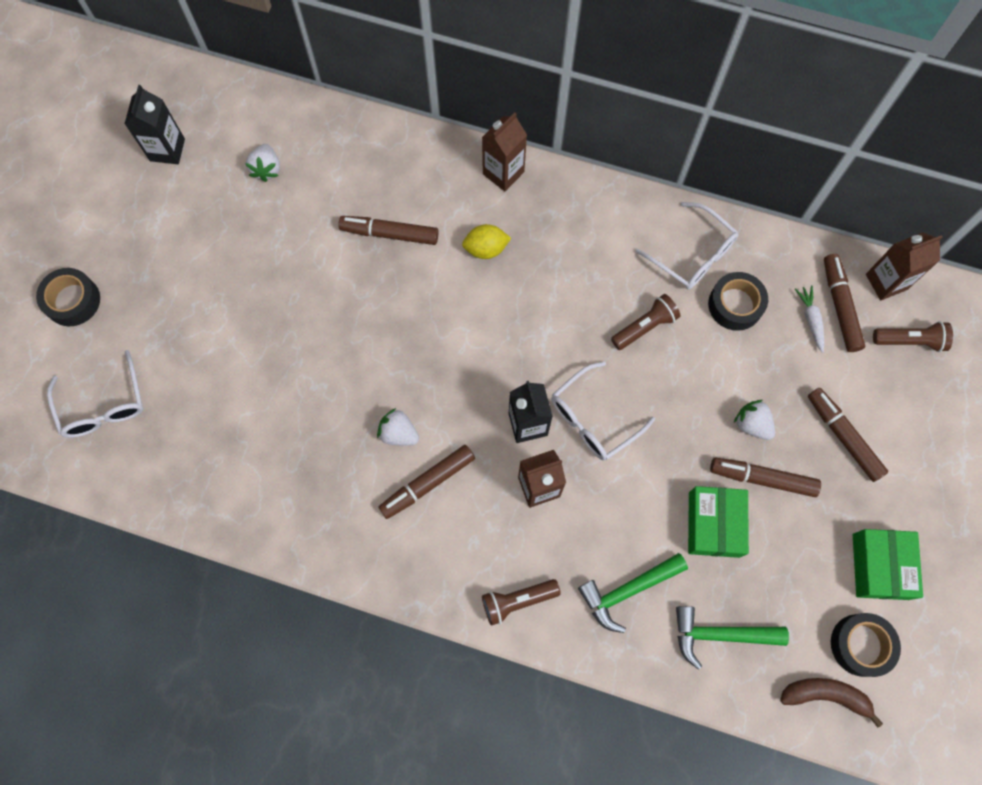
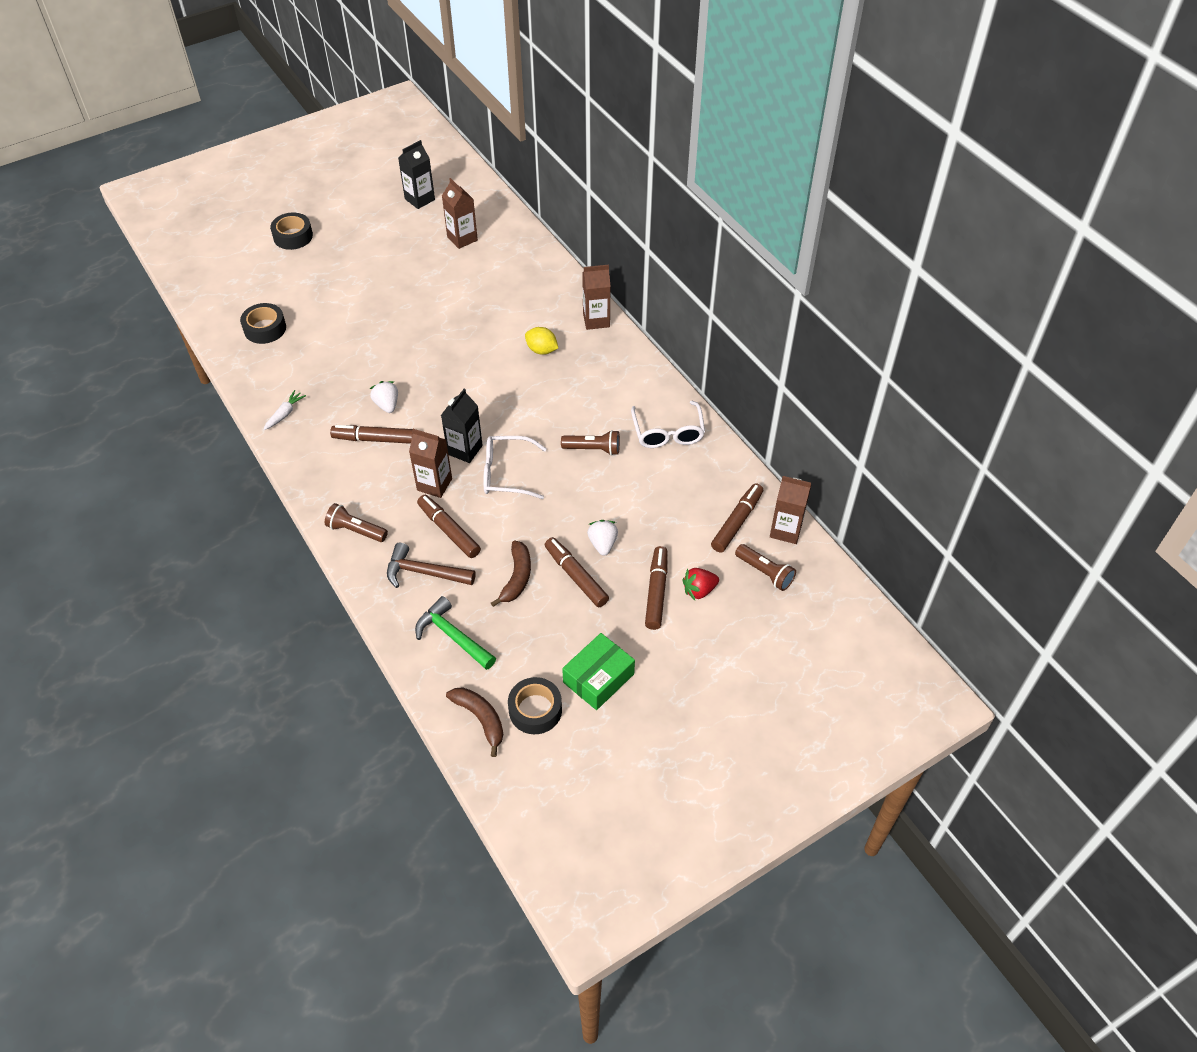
camera: 40 degrees right, 20 degrees down
(103, 405) = (253, 291): white glasses -> none
(267, 169) = (462, 238): white strawberry -> brown carton
(389, 233) = (494, 309): brown marker -> brown marker (449, 530)
(627, 591) = (424, 572): green hammer -> brown hammer
(714, 524) = (517, 577): green box -> brown banana
(735, 305) = (665, 476): black tape -> black tape (265, 329)
(810, 319) = (708, 516): white carrot -> white carrot (285, 414)
(875, 404) = (699, 590): none -> red strawberry

